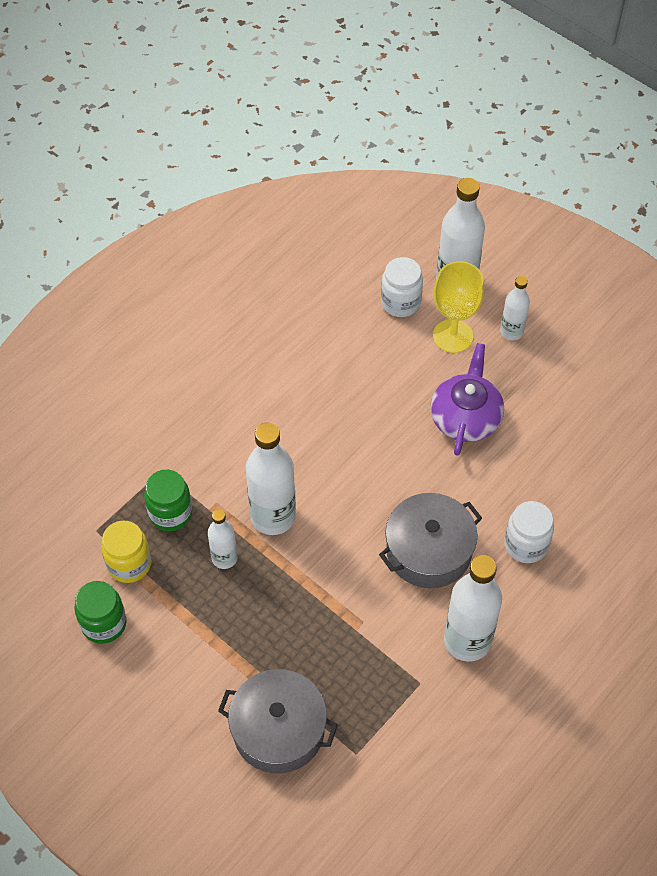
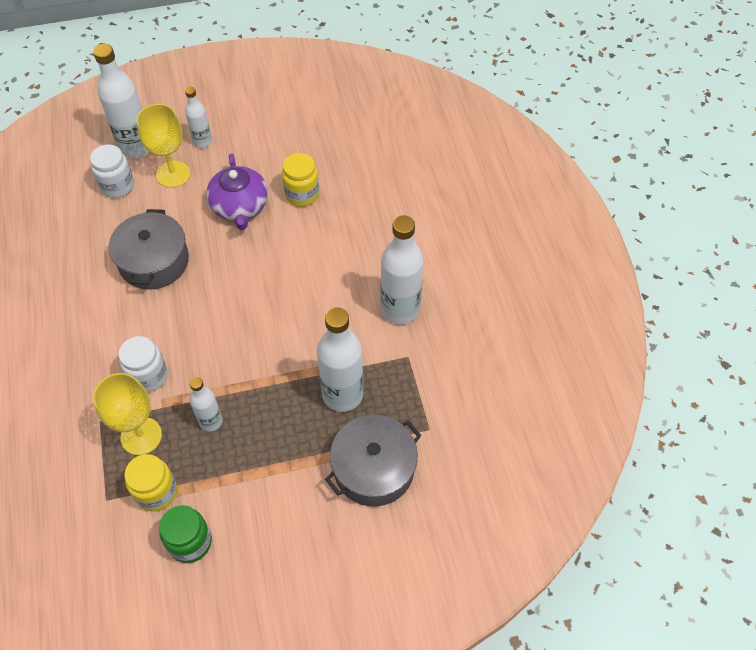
camera: 55 degrees left, 0 degrees up
(170, 513) = (141, 436): green jar -> yellow goblet
(273, 516) = (207, 368): white bottle -> white bottle (342, 394)
(429, 551) = (317, 290): grey pot -> grey pot (154, 261)
(465, 417) = (239, 206): purple teapot -> purple teapot turned 150 degrees counterclockwise
(526, 460) = (302, 194): none -> yellow jar
(526, 545) = (360, 233): white jar -> white jar (148, 376)

